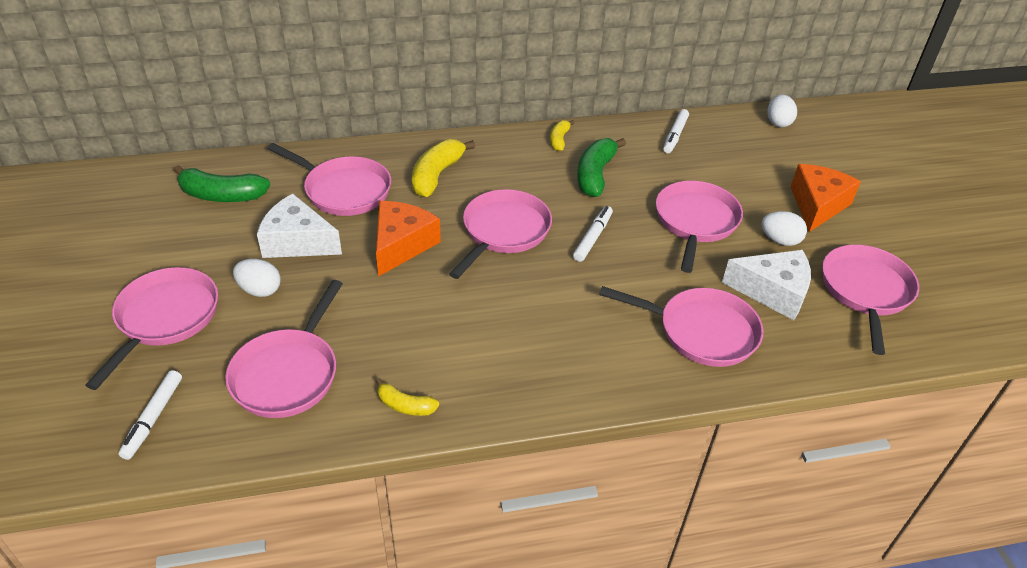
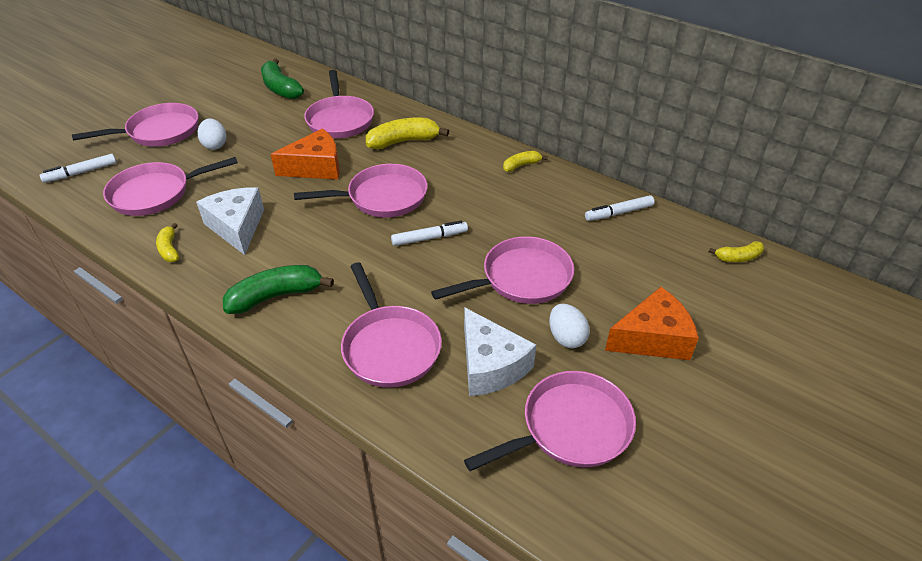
camera: 50 degrees right, 0 degrees up
(297, 241) = (272, 132): white cheese -> white cheese (237, 227)
(595, 175) = (505, 202): green banana -> green banana (276, 296)
(778, 122) = (738, 257): white egg -> yellow banana

